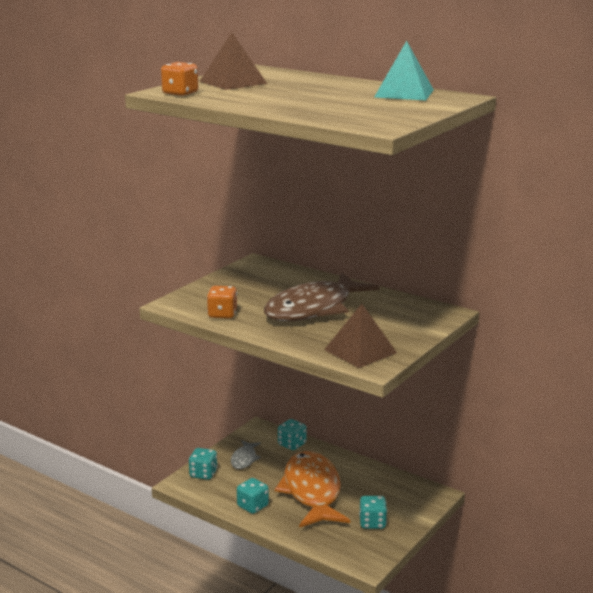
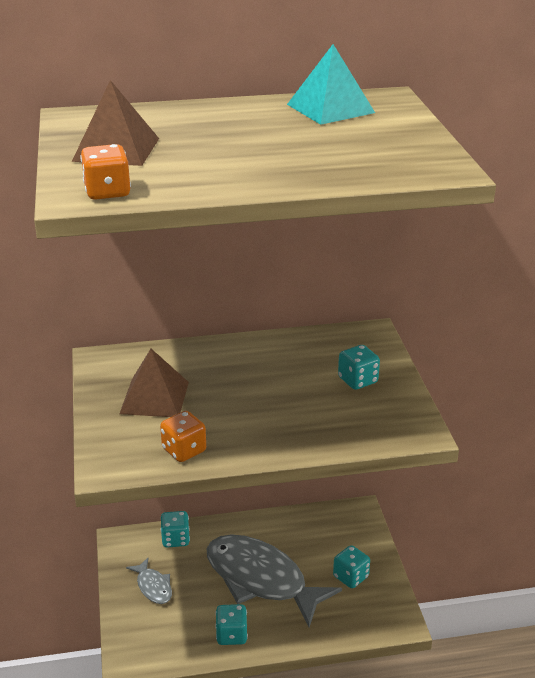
camera: 45 degrees left, 10 degrees up
(203, 474) = (136, 632): turquoise dice -> turquoise dice (357, 380)
(312, 491) = (261, 579): orange fish -> grey fish
(313, 309) = (257, 391): brown fish -> none
(360, 351) = (380, 420): brown pyramid -> brown pyramid (154, 397)

